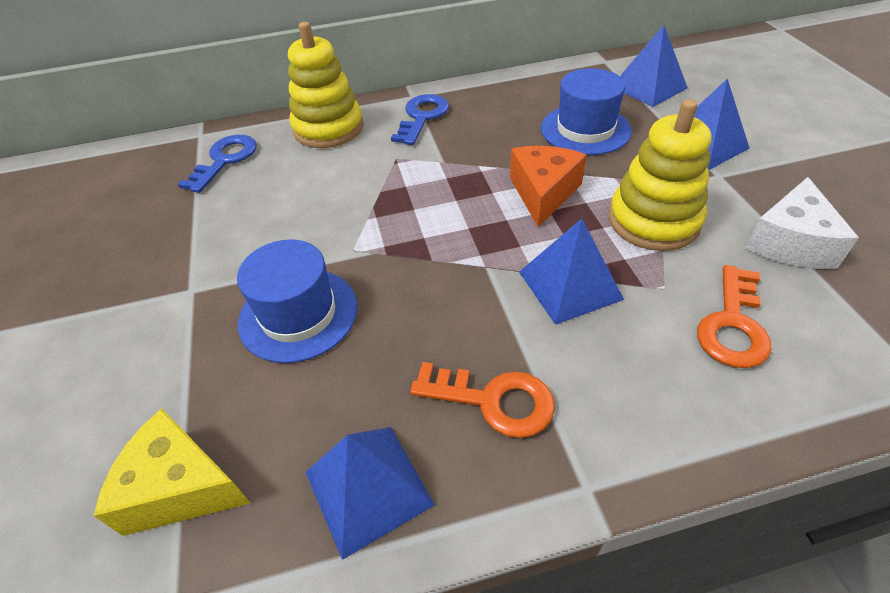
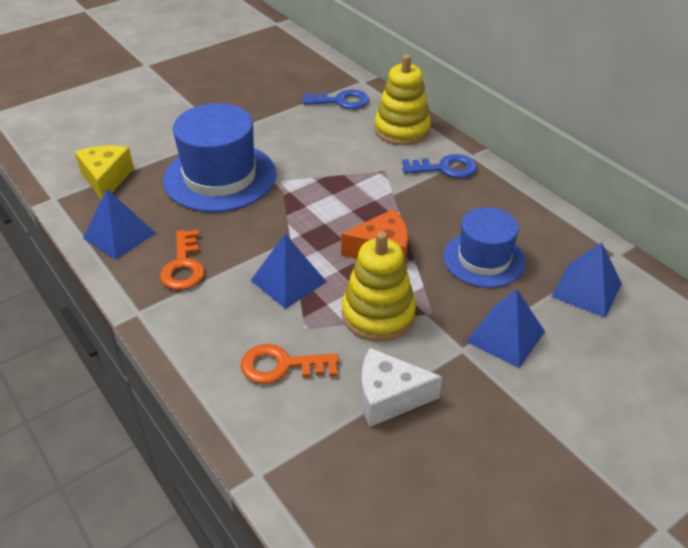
camera: 65 degrees right, 5 degrees down
(298, 314) = (220, 177): blue hat -> blue hat, size x1.56

